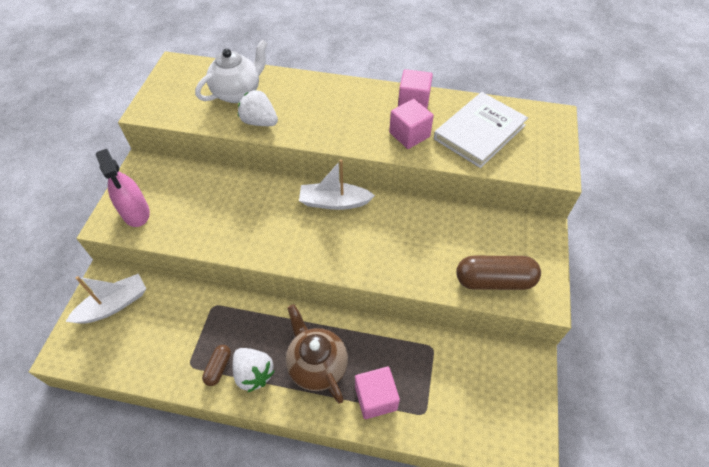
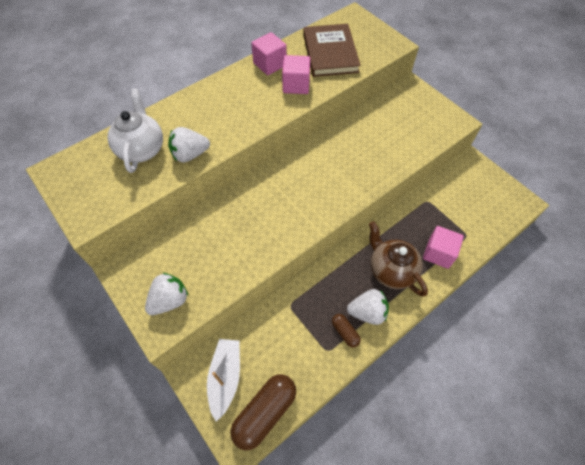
camera: 50 degrees left, 5 degrees up
(136, 212) = (170, 300): pink spray bottle -> white strawberry
(317, 365) = (391, 270): brown teapot -> brown teapot turned 45 degrees clockwise
(334, 202) = (291, 169): white boat -> none
(479, 132) = (330, 53): white book -> brown book
(494, 281) = (426, 133): brown capsule -> brown capsule (265, 413)

